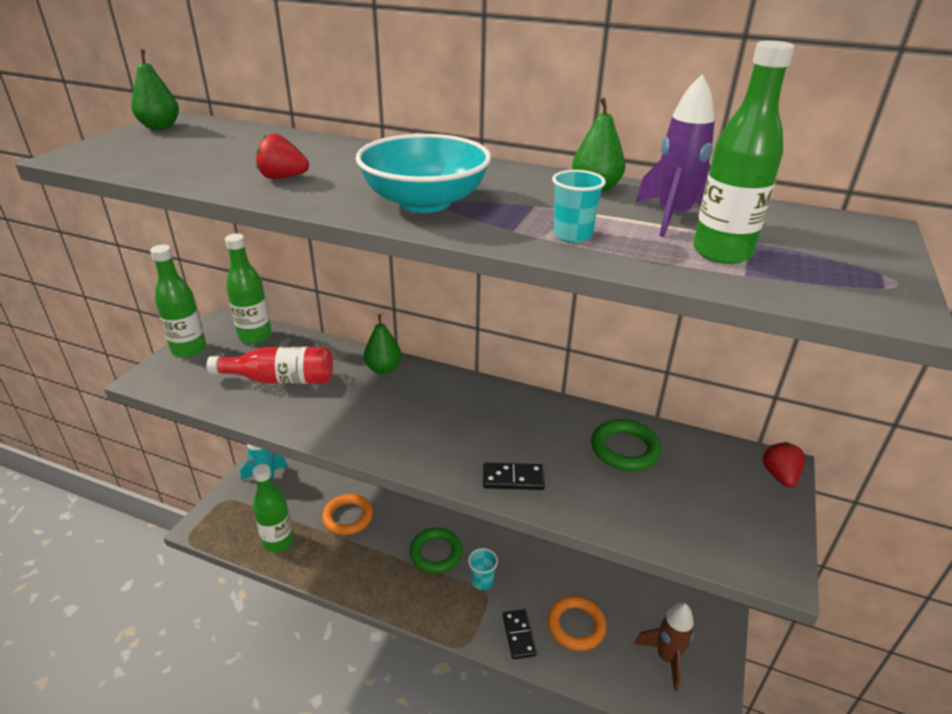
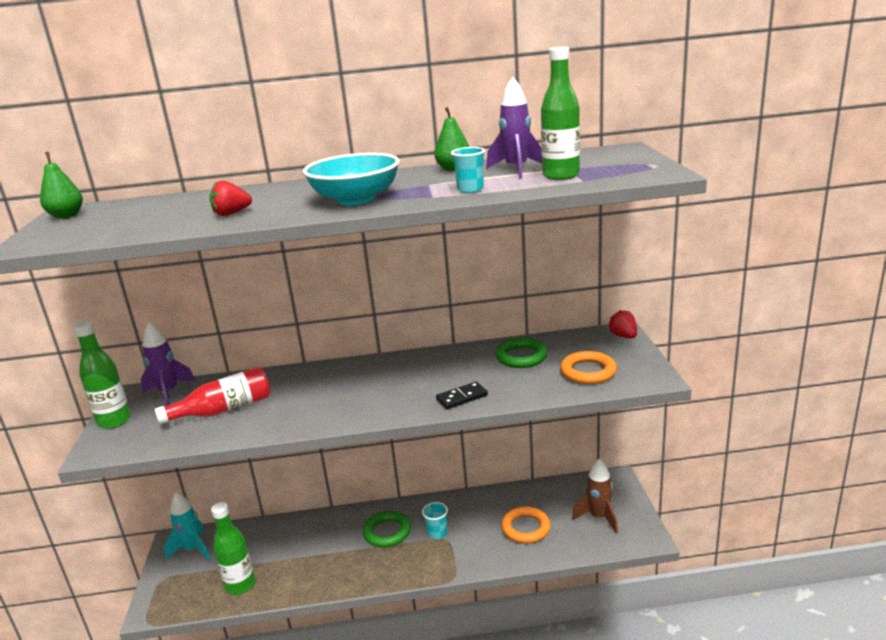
camera: 25 degrees left, 10 degrees down
(255, 336) = (169, 393): green bottle -> purple rocket
(348, 517) = (292, 542): orange ring -> orange ring (588, 372)
(383, 369) = (305, 375): green pear -> none
(519, 635) = (489, 552): black domino -> none

